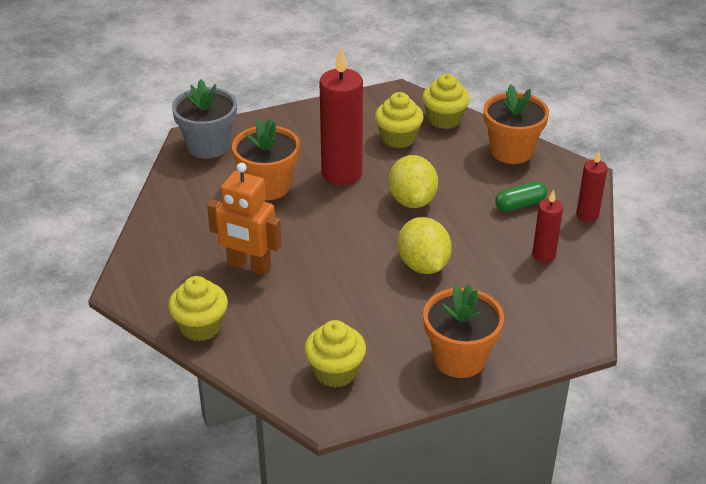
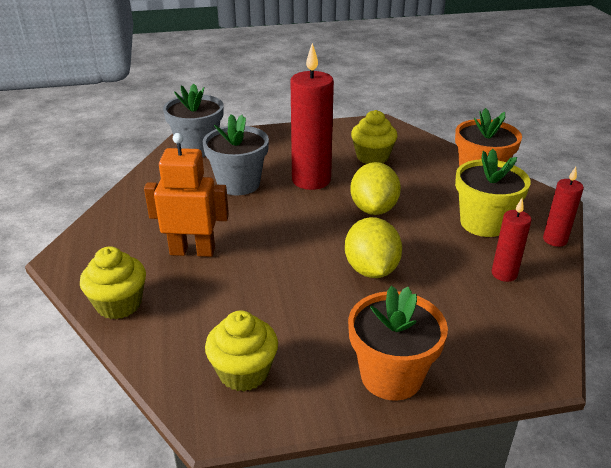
camera: 10 degrees right, 5 degrees down
(249, 266) = (192, 251): orange robot -> orange robot turned 150 degrees clockwise
(268, 186) = (238, 184): orange flower pot -> grey flower pot
(444, 119) = (419, 146): yellow cupcake -> none
(520, 204) = (483, 223): green capsule -> yellow flower pot

